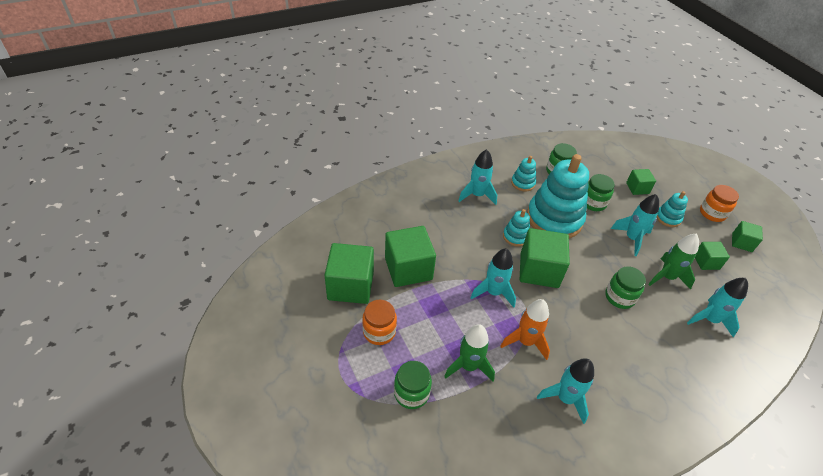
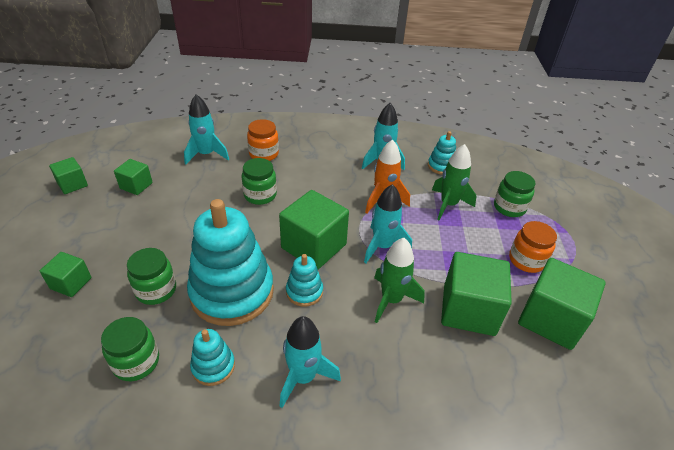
camera: 150 degrees left, 5 degrees down
(631, 238) = (174, 233): turquoise rocket -> none
(667, 277) = (193, 190): green rocket -> green rocket (391, 300)
(668, 218) = (99, 235): turquoise stacking toy -> turquoise stacking toy (441, 166)
(712, 213) = (44, 218): orange jar -> orange jar (264, 154)

